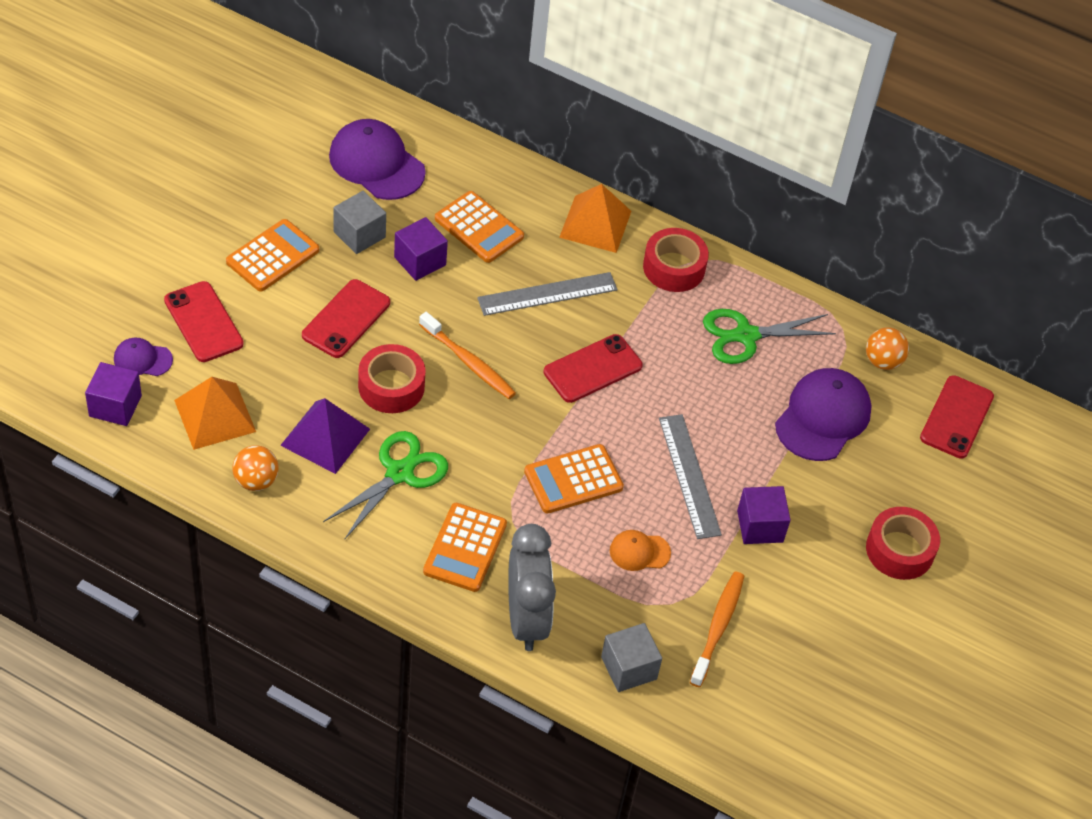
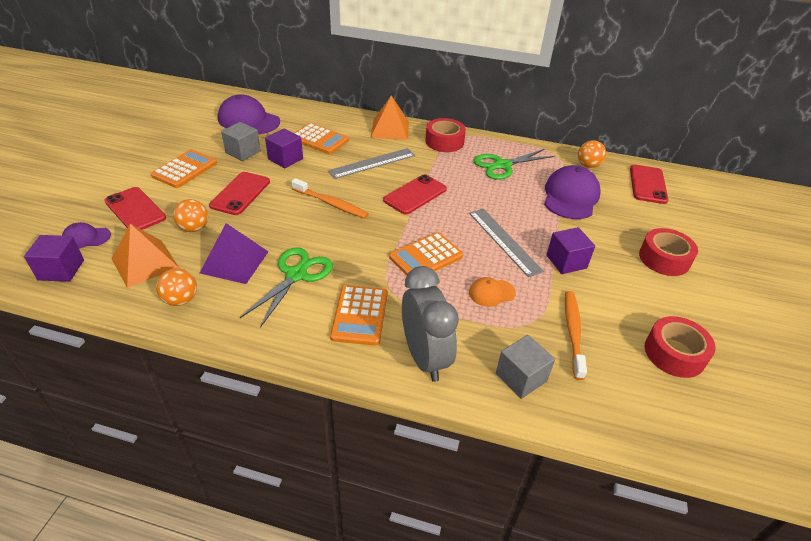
camera: 10 degrees left, 10 degrees down
(279, 370) = (194, 228): none -> orange ball
(391, 386) = (279, 224): red tape -> red tape (674, 353)

